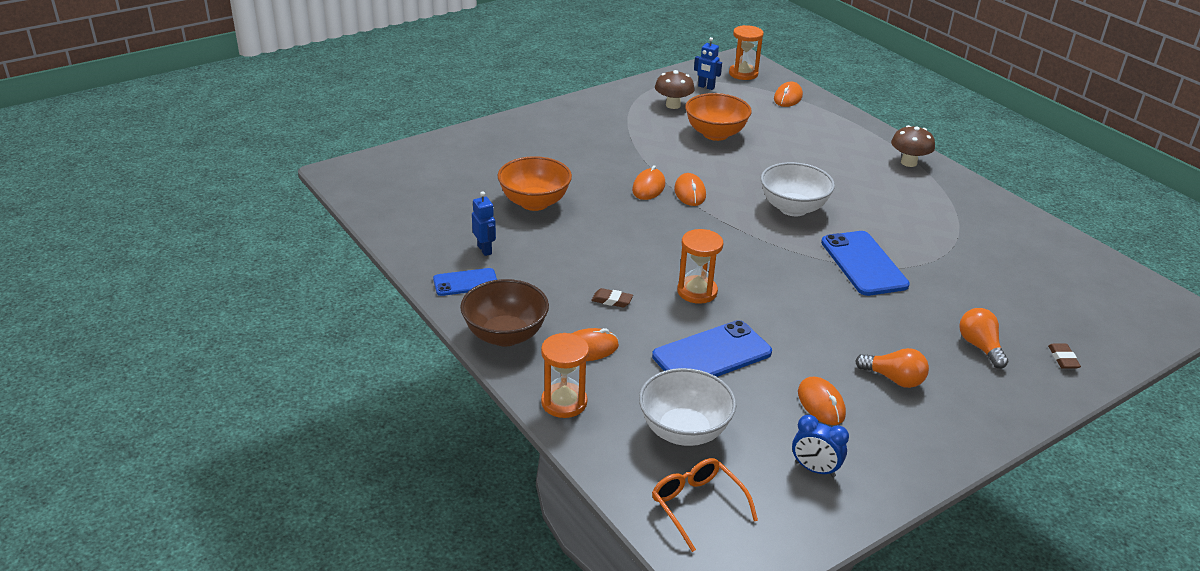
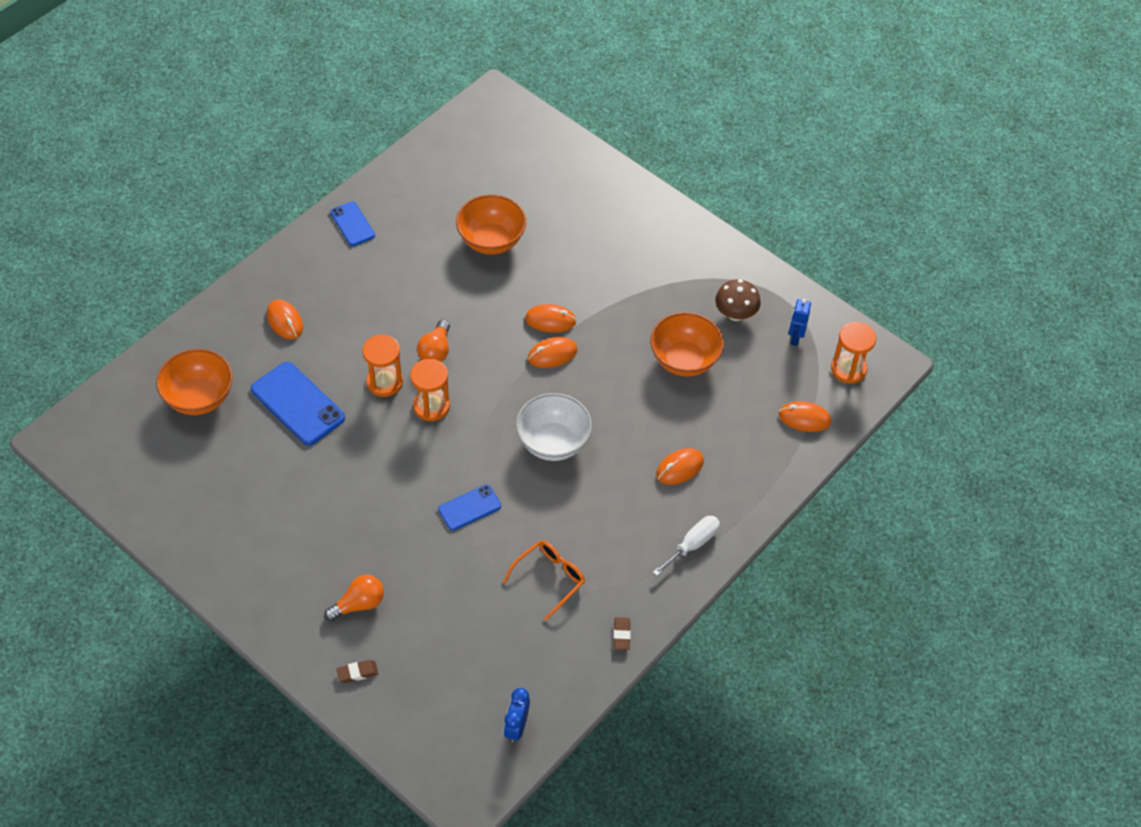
camera: 75 degrees right, 20 degrees up
(485, 250) = (404, 224): blue robot -> none
(505, 335) = (289, 266): brown bowl -> none
(564, 402) = (216, 319): orange hourglass -> orange hourglass (431, 406)
(612, 300) = (354, 325): brown eraser -> brown eraser (621, 635)
(684, 431) = (199, 398): white bowl -> orange bowl
(697, 505) = (122, 416): orange glasses -> orange glasses (550, 578)
(815, 469) = (173, 485): blue clock -> blue clock (516, 726)
(821, 404) = (251, 485): orange mouse -> orange mouse (679, 468)
(863, 263) = (469, 508): blue phone -> blue phone, size x0.59
(894, 379) = (295, 536): orange light bulb -> orange light bulb (436, 351)
(908, 162) = (692, 544): brown mushroom -> white screwdriver

